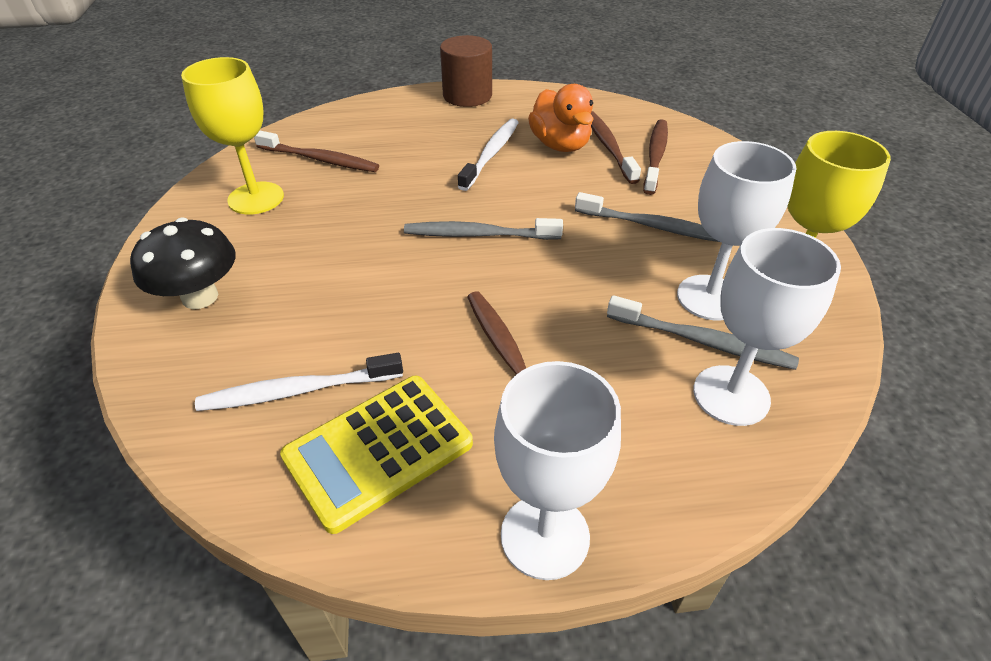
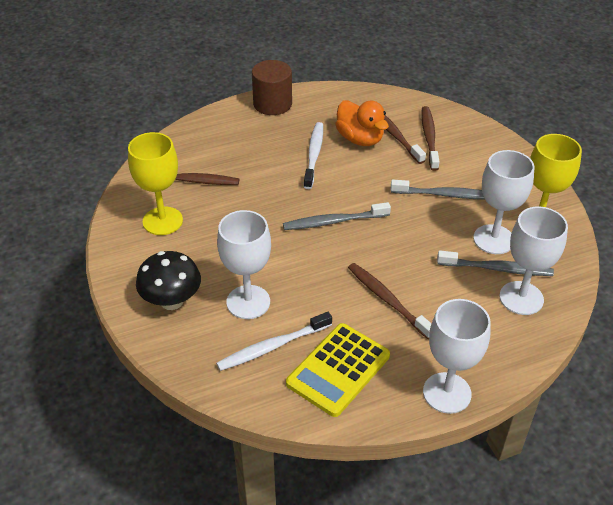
camera: 15 degrees left, 0 degrees up
(301, 318) = (248, 302): none -> white goblet

